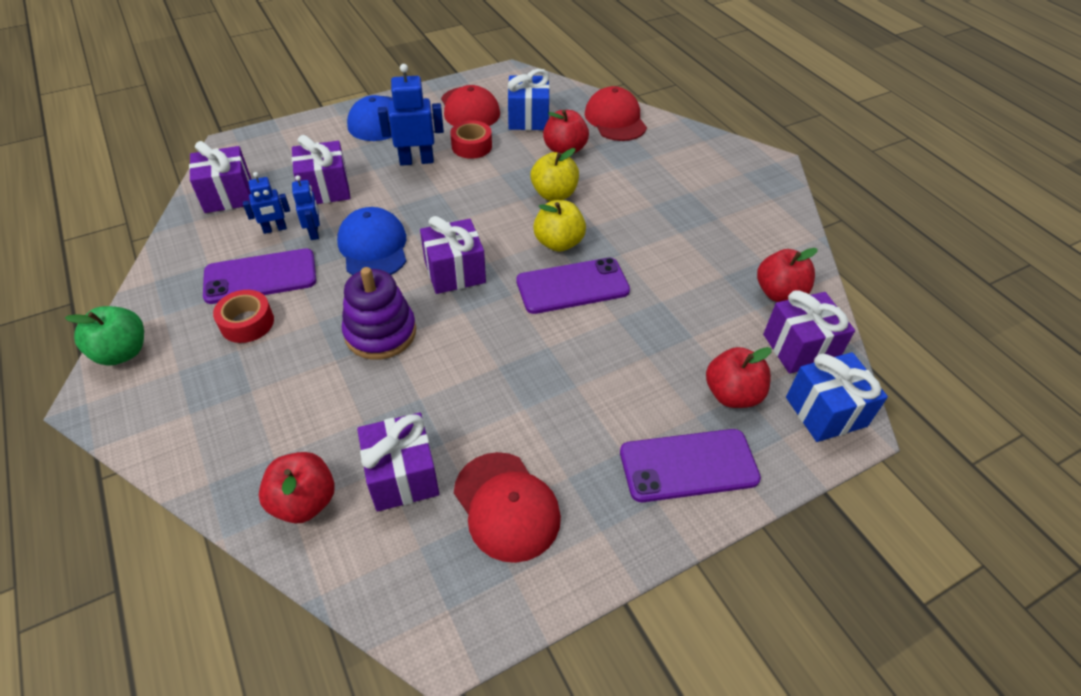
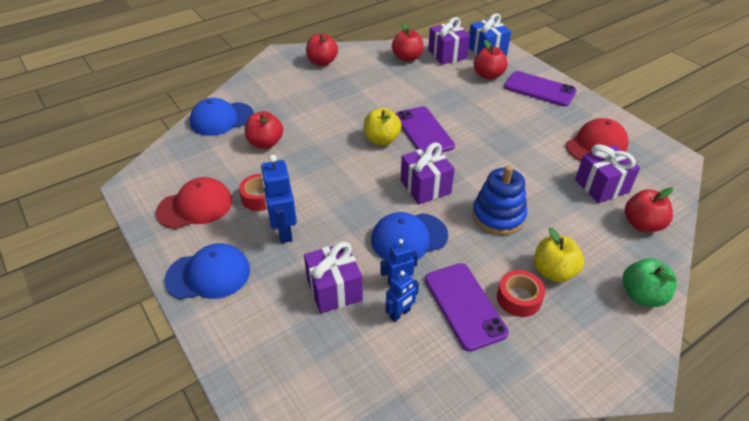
camera: 95 degrees left, 5 degrees down
(122, 352) = (585, 379): green apple -> green apple (642, 295)
(228, 195) = (354, 373): purple gift -> none
(275, 229) = (400, 314): blue robot -> blue robot turned 75 degrees clockwise
(380, 332) = (498, 216): purple stacking toy -> blue stacking toy
(528, 118) = (216, 167): blue gift -> none
(554, 194) = (325, 145): yellow apple -> yellow apple (553, 271)
(615, 119) = (221, 119): red cap -> blue cap
(688, 465) = (539, 89): purple phone -> purple phone turned 45 degrees counterclockwise
(753, 200) = (322, 62): none -> red apple

